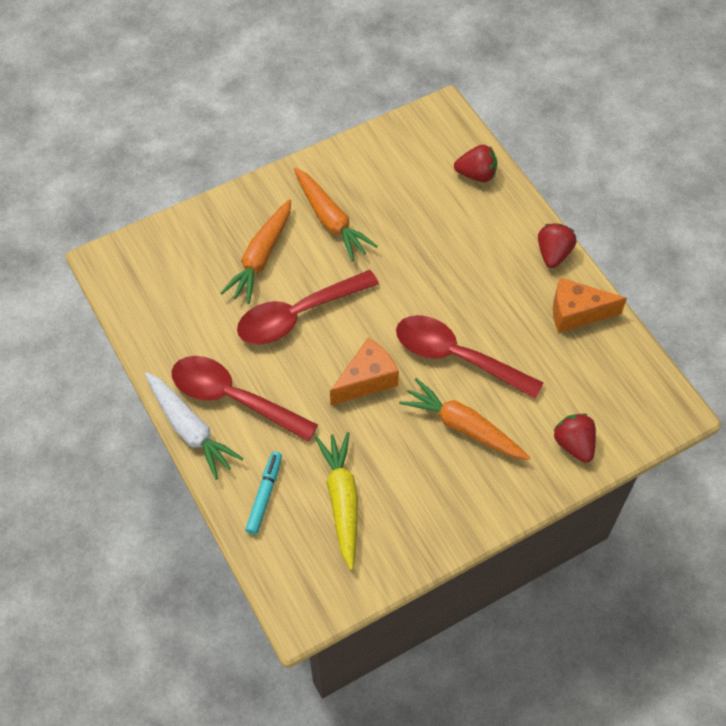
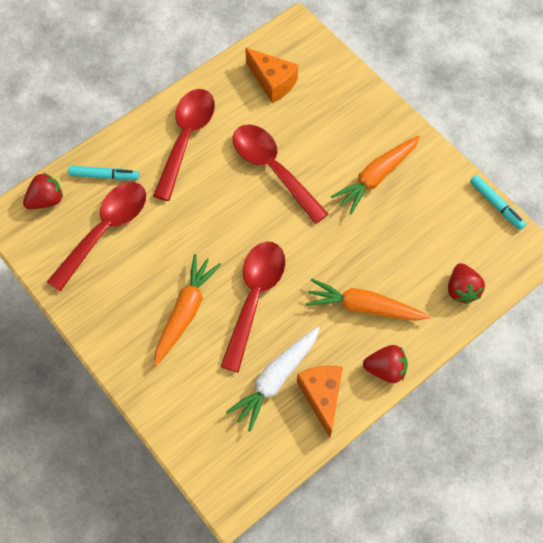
camera: 80 degrees right, 5 degrees up
(190, 429) = (154, 115): white carrot -> white carrot (275, 379)
(261, 257) = (324, 132): orange carrot -> orange carrot (364, 307)
(342, 501) = (105, 230): yellow carrot -> red spoon
(366, 380) = (219, 231): orange cheese -> orange cheese (272, 82)
(386, 126) = (496, 205): none -> turquoise marker
(574, 444) = (181, 406): red strawberry -> red strawberry (46, 200)

